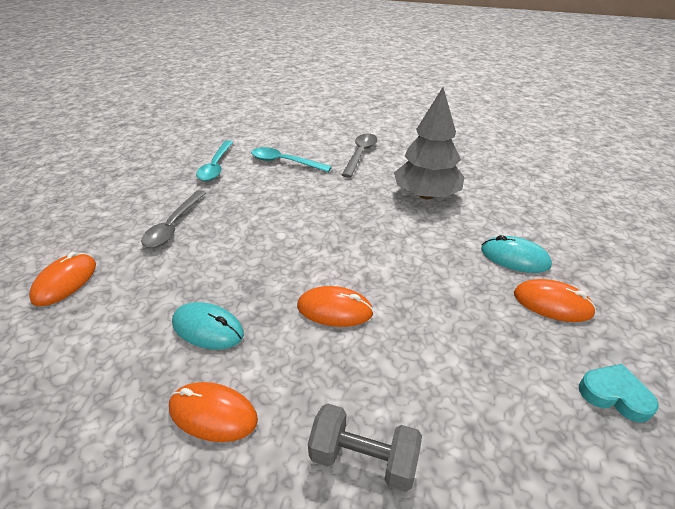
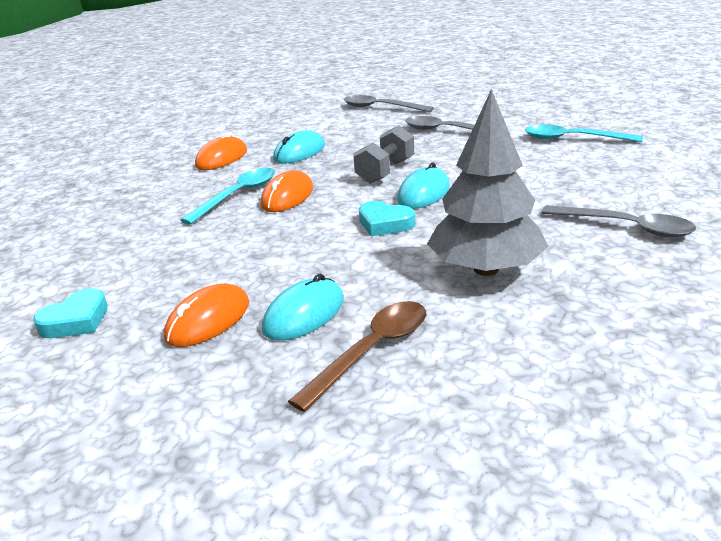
camera: 105 degrees right, 10 degrees down
(65, 282) = (380, 108): orange mouse -> grey spoon
(284, 162) = (589, 174): turquoise spoon -> turquoise spoon (237, 196)
(320, 226) = (424, 193): none -> turquoise mouse
(363, 458) = (145, 201): grey dumbbell -> grey dumbbell (385, 172)
(378, 240) = (385, 224): none -> turquoise heart
(530, 226) = (372, 351): none -> brown spoon

